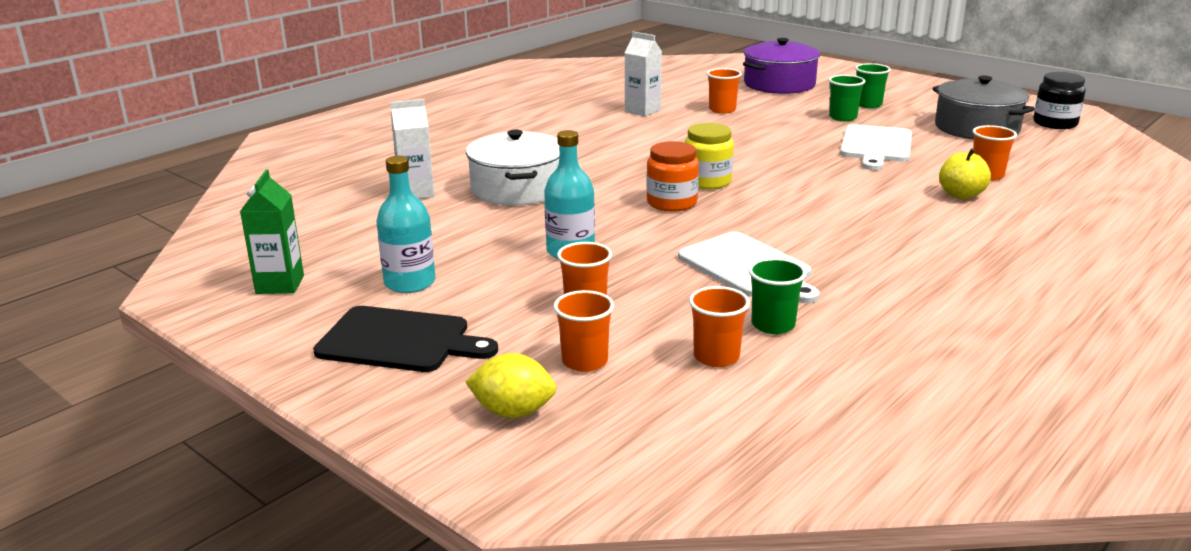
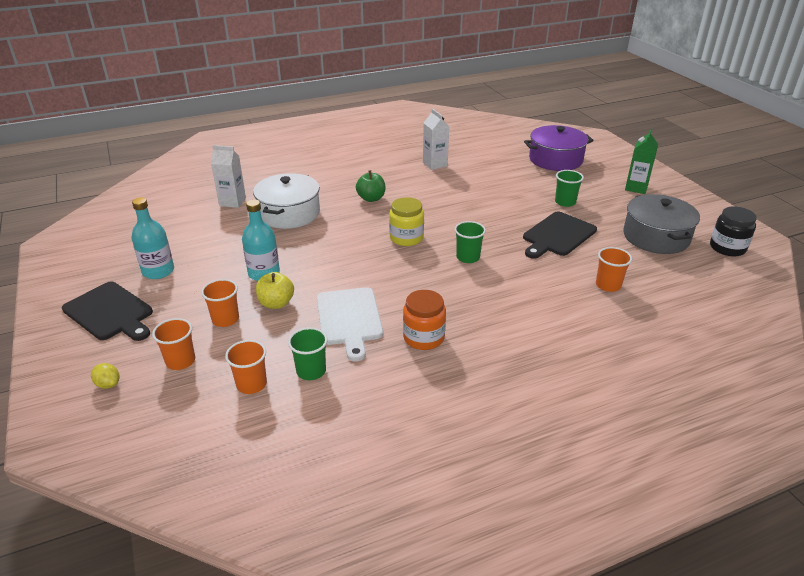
camera: 25 degrees right, 10 degrees up
(280, 284) = (98, 252): green carton -> green carton (636, 188)
(513, 412) = (108, 384): yellow lemon -> yellow lemon, size x0.64
(608, 155) = (371, 198): none -> green apple
(671, 203) = (364, 250): orange jar -> orange jar (423, 337)
(722, 110) = (488, 175): orange cup -> none
(868, 104) = (598, 194): green cup -> green cup (468, 257)
(876, 146) = (558, 235): white cutting board -> black cutting board
(961, 195) = (565, 298): yellow apple -> yellow apple (276, 303)

